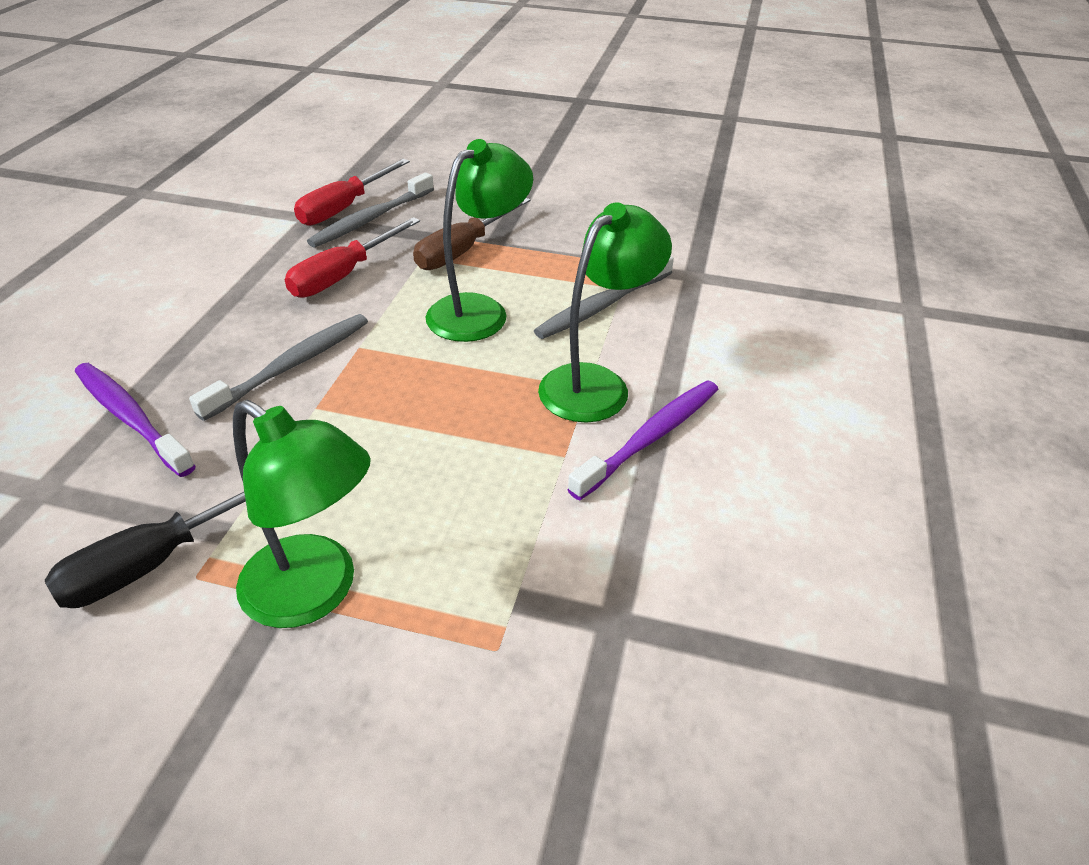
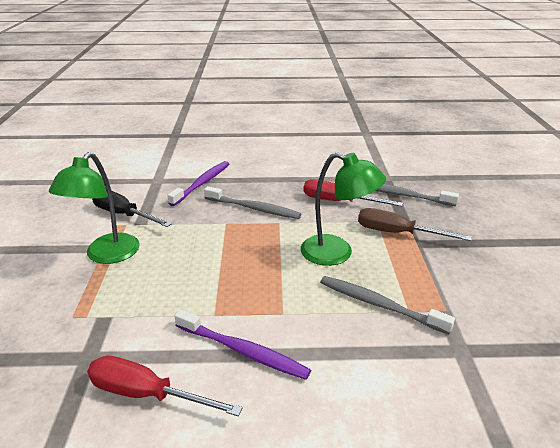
camera: 75 degrees right, 10 degrees down
(344, 208) = (405, 184): red screwdriver -> red screwdriver (147, 394)
(596, 383) = (288, 316): green lamp -> none

